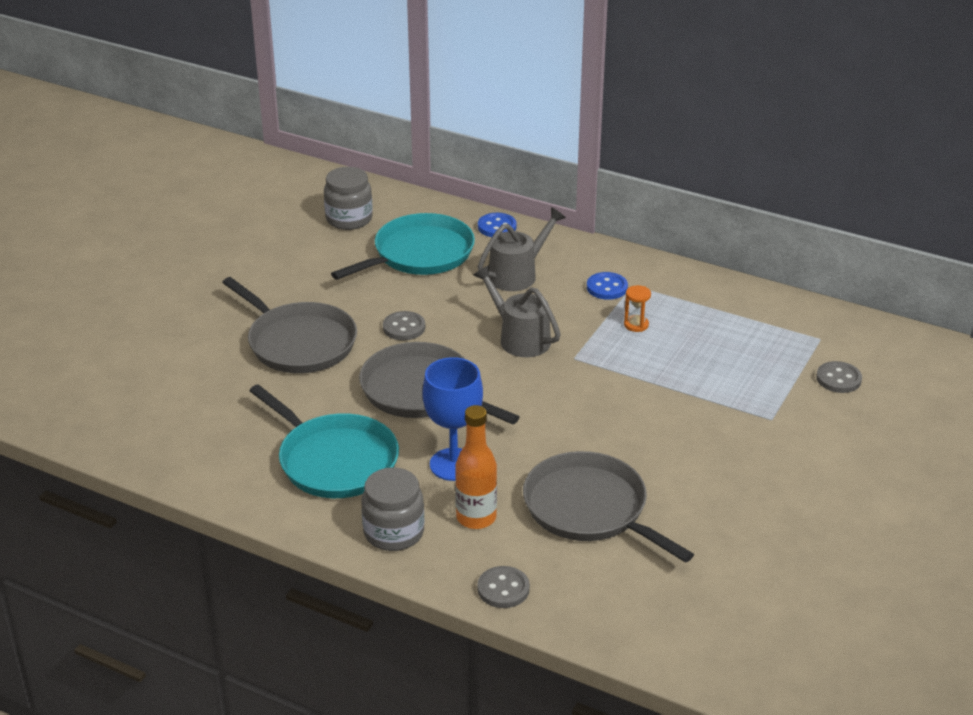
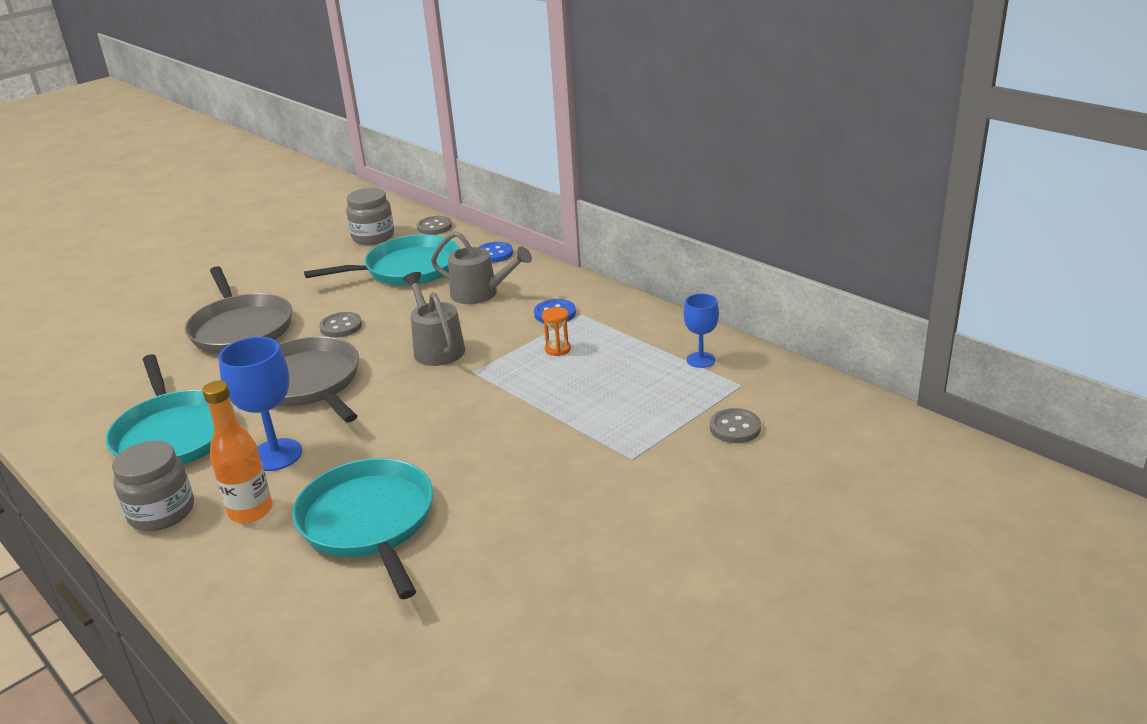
camera: 20 degrees right, 5 degrees down
(503, 589) = (211, 592): grey button -> grey button (434, 227)
(518, 274) = (481, 294): grey watering can -> grey watering can turned 45 degrees clockwise
(590, 509) = (369, 522): grey pan -> turquoise pan
(771, 319) = (700, 360): none -> blue goblet

